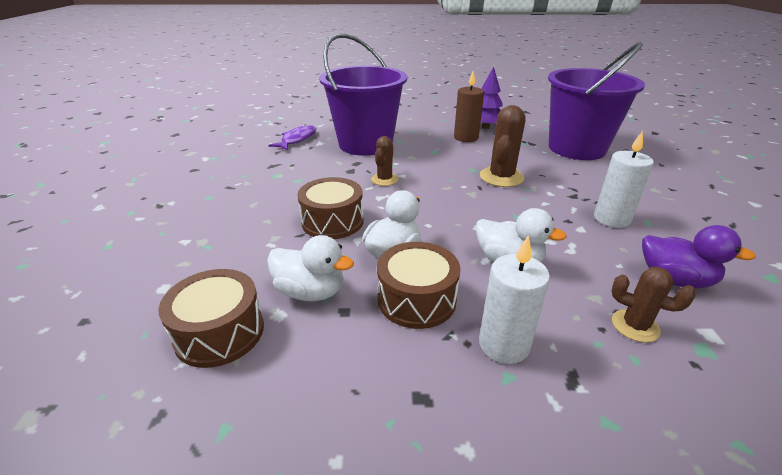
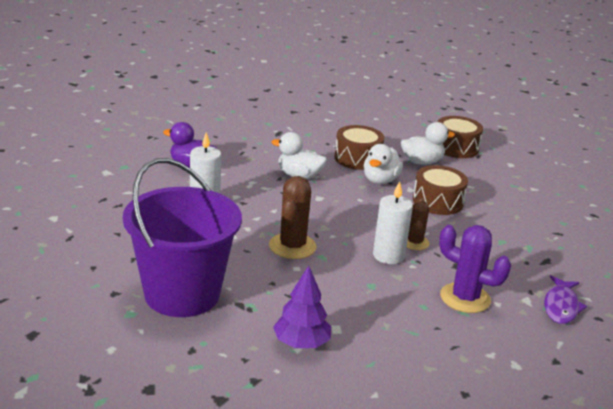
camera: 170 degrees right, 5 degrees down
(310, 292) = (422, 162): white duck -> white duck turned 150 degrees clockwise
(365, 144) = (465, 298): purple bucket -> purple cactus
(466, 138) = (332, 315): brown candle -> none
(503, 344) = (309, 142): white candle -> white candle (388, 256)
(635, 326) = (235, 147): brown cactus -> none

